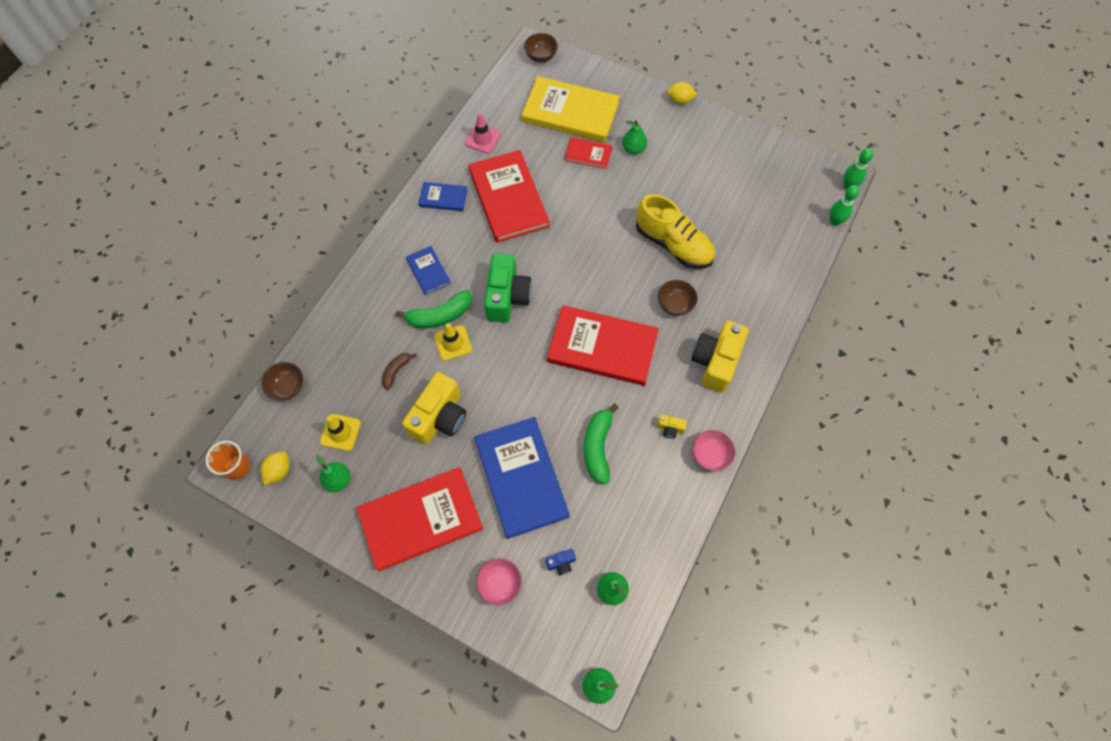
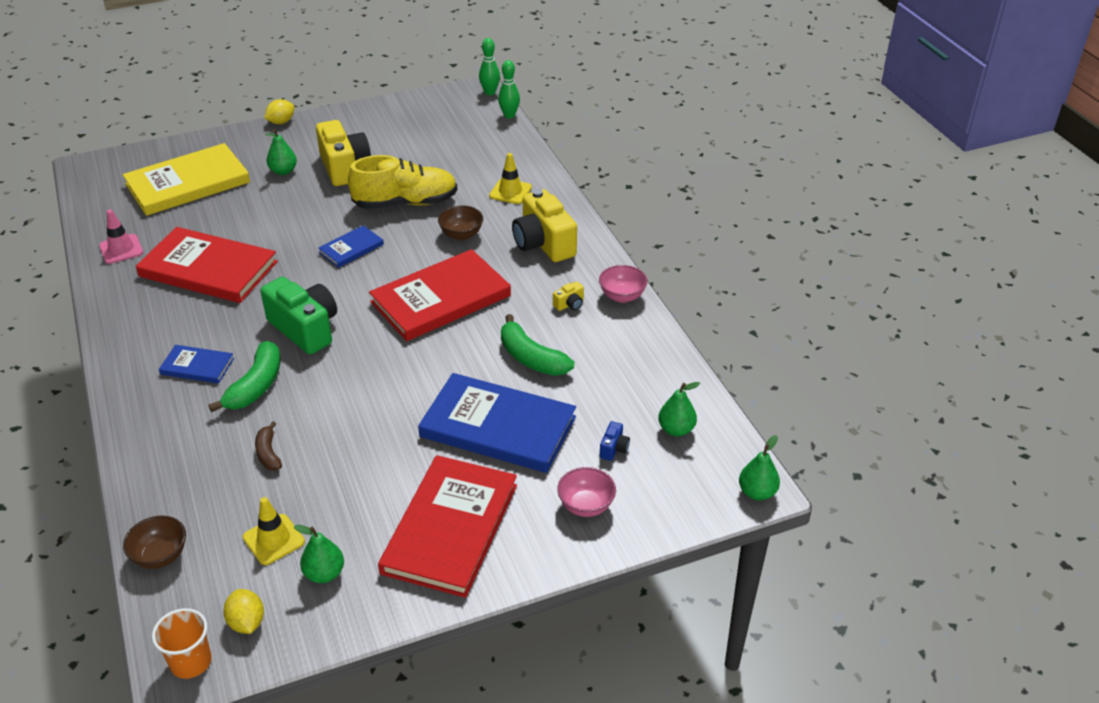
camera: 50 degrees left, 25 degrees down
(439, 417) = (361, 449): yellow camera -> yellow camera (344, 167)
(443, 198) = (137, 310): blue book -> blue book (351, 248)
(453, 343) = (298, 394): yellow traffic cone -> yellow traffic cone (510, 192)
(541, 57) = (103, 167): brown bowl -> none
(588, 154) = (245, 198): red book -> none

